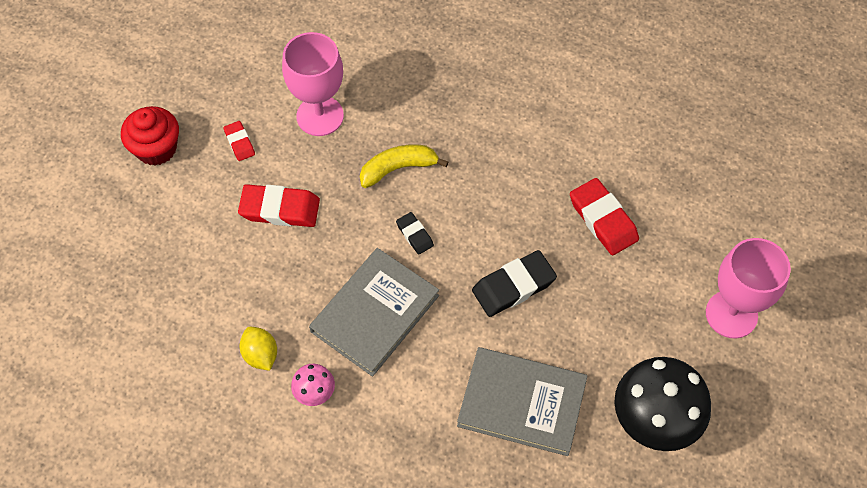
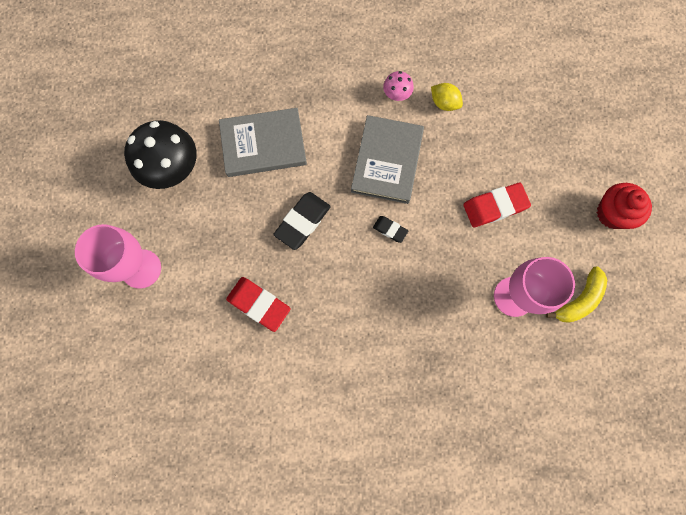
camera: 155 degrees right, 15 degrees up
(239, 143) = (557, 245): red eraser -> none
(398, 168) = (430, 278): yellow banana -> yellow banana (578, 299)

